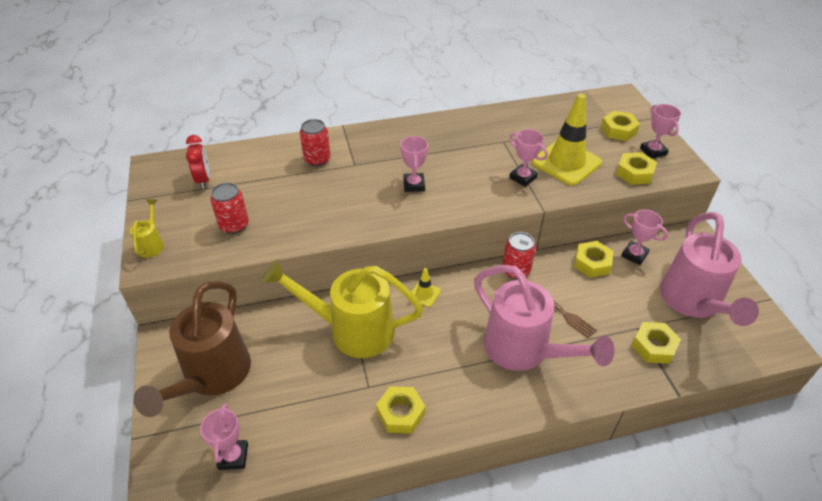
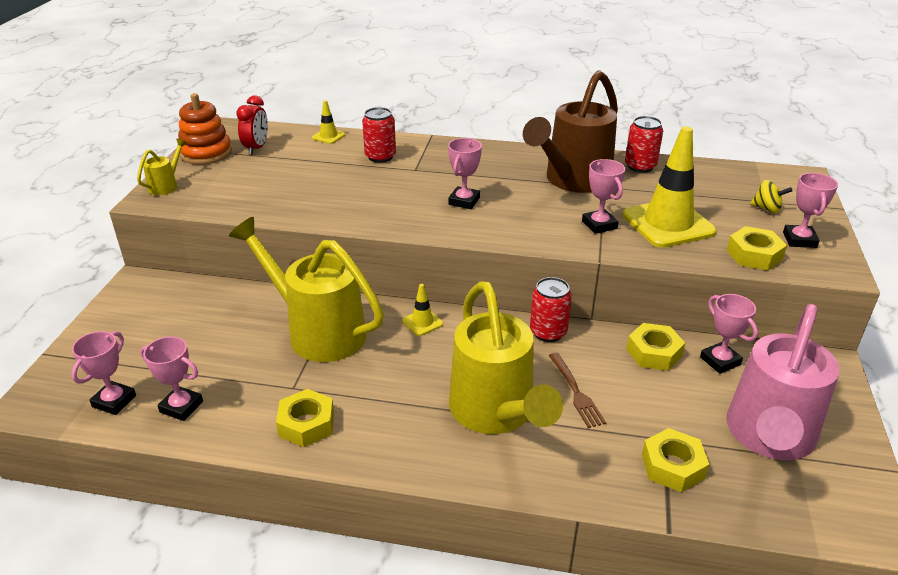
camera: 25 degrees right, 10 degrees down
(161, 198) = (206, 153): none -> orange stacking toy
(212, 376) = (152, 327): brown watering can -> brown watering can (573, 180)
(234, 225) = (252, 190): red can -> red can (640, 166)
(258, 150) = (328, 136): none -> yellow traffic cone
(293, 438) = (181, 407): none -> pink trophy
(524, 350) = (495, 413): pink watering can -> yellow watering can
(618, 130) = (767, 209): yellow nut -> yellow spinning top

